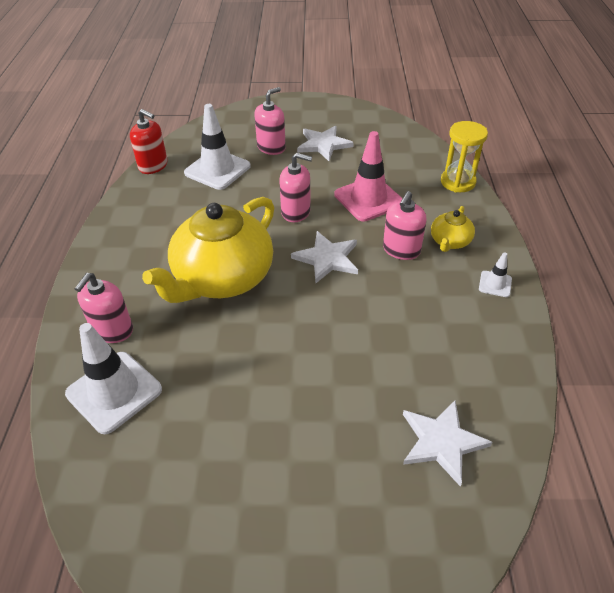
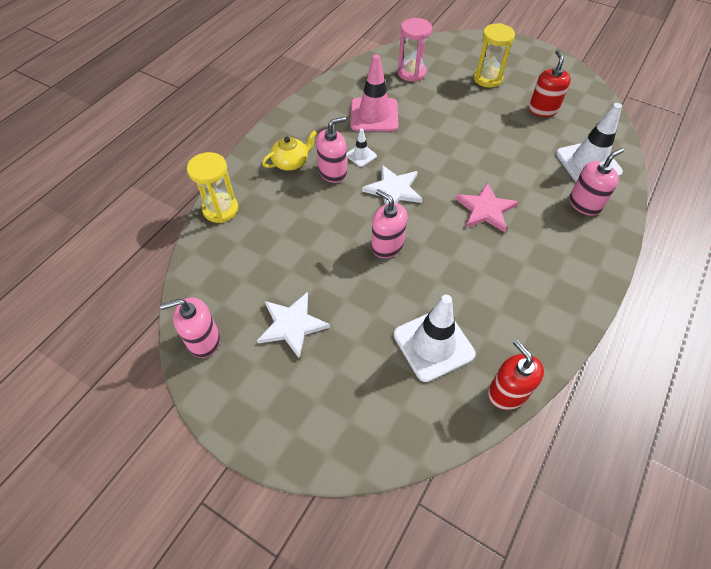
camera: 150 degrees left, 10 degrees up
(201, 465) = (543, 109): none -> red soap dispenser
(222, 278) = (485, 209): yellow teapot -> pink star
(271, 147) = (352, 352): pink soap dispenser -> pink soap dispenser (203, 340)
(318, 495) = (487, 78): none -> yellow hourglass
(368, 199) = (313, 229): pink traffic cone -> pink traffic cone (374, 115)
(441, 442) = (411, 73): white star -> pink hourglass
(495, 284) = (297, 123): white traffic cone -> white traffic cone (361, 155)

